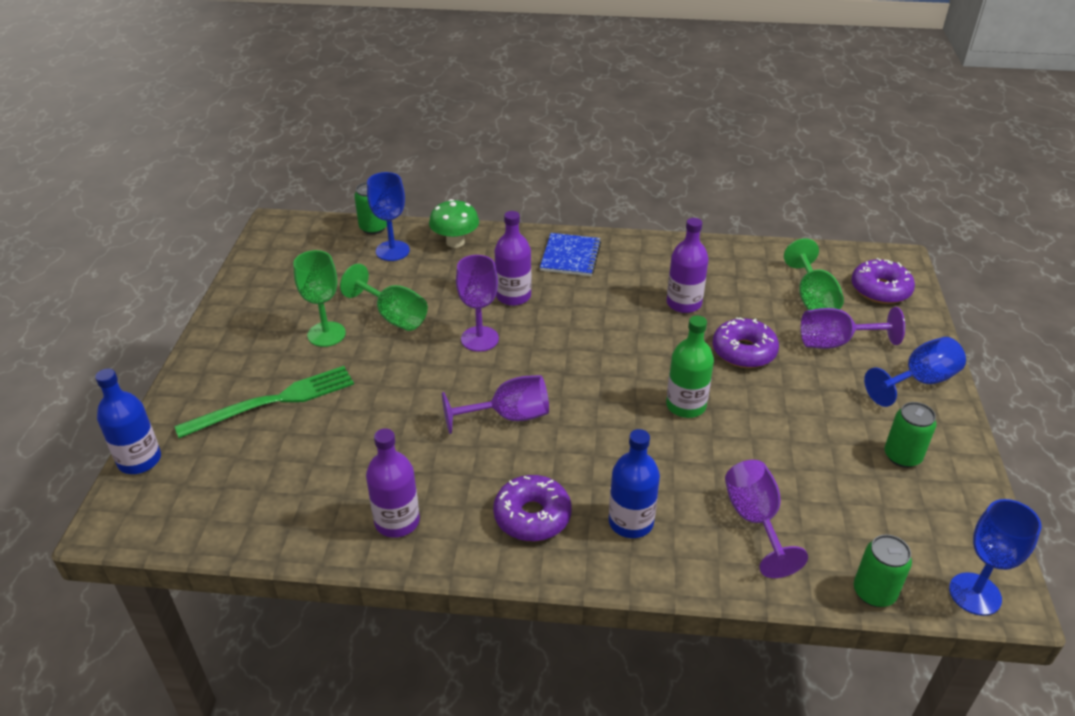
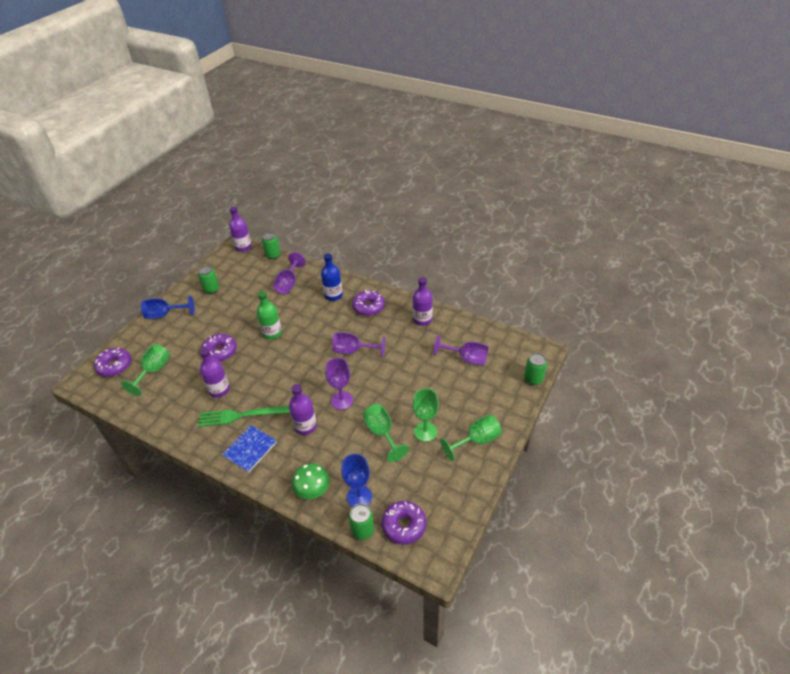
camera: 155 degrees left, 5 degrees up
(139, 460) = (533, 379): blue bottle -> green can
(241, 343) = (477, 440): none -> green goblet
(273, 401) = (464, 393): green fork -> green fork (244, 415)
(324, 242) = (404, 525): none -> purple donut
(835, 343) = (174, 343): purple goblet -> purple goblet (467, 359)
(975, 594) = (243, 247): blue goblet -> purple bottle

